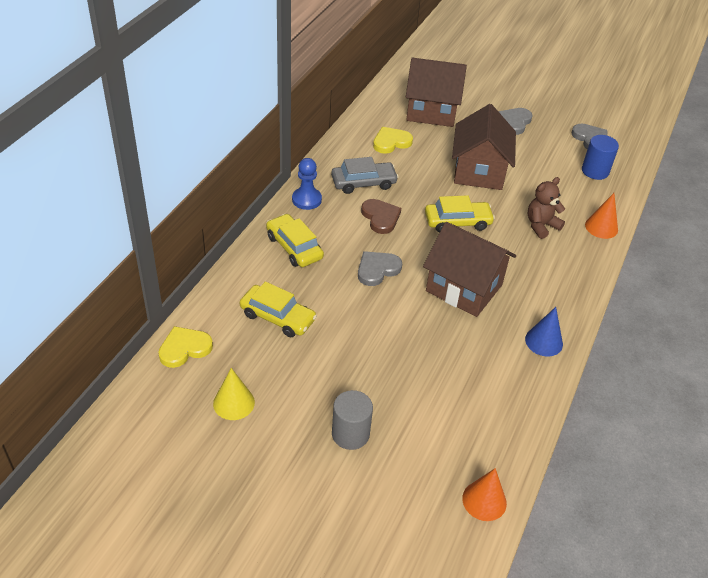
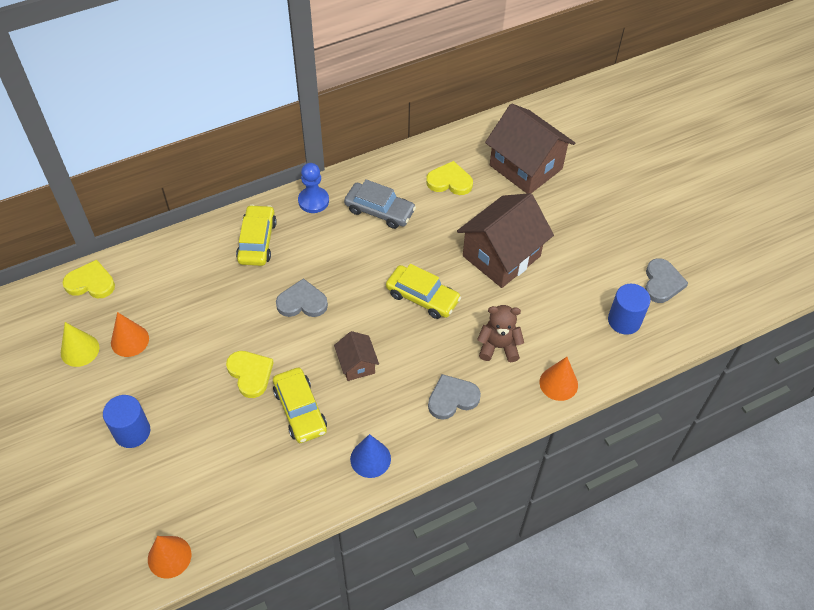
camera: 40 degrees right, 10 degrees up
(270, 371) = (130, 340): none -> orange cone
(277, 317) = (181, 297): yellow car -> yellow car (300, 410)
(350, 434) = (132, 432): grey cylinder -> blue cylinder
(380, 217) = (358, 254): brown heart -> none
(395, 338) = (250, 374): none -> yellow heart
(464, 288) = (357, 364): brown house -> brown house, size x0.49
(514, 122) = (599, 221): grey heart -> grey heart (452, 398)

